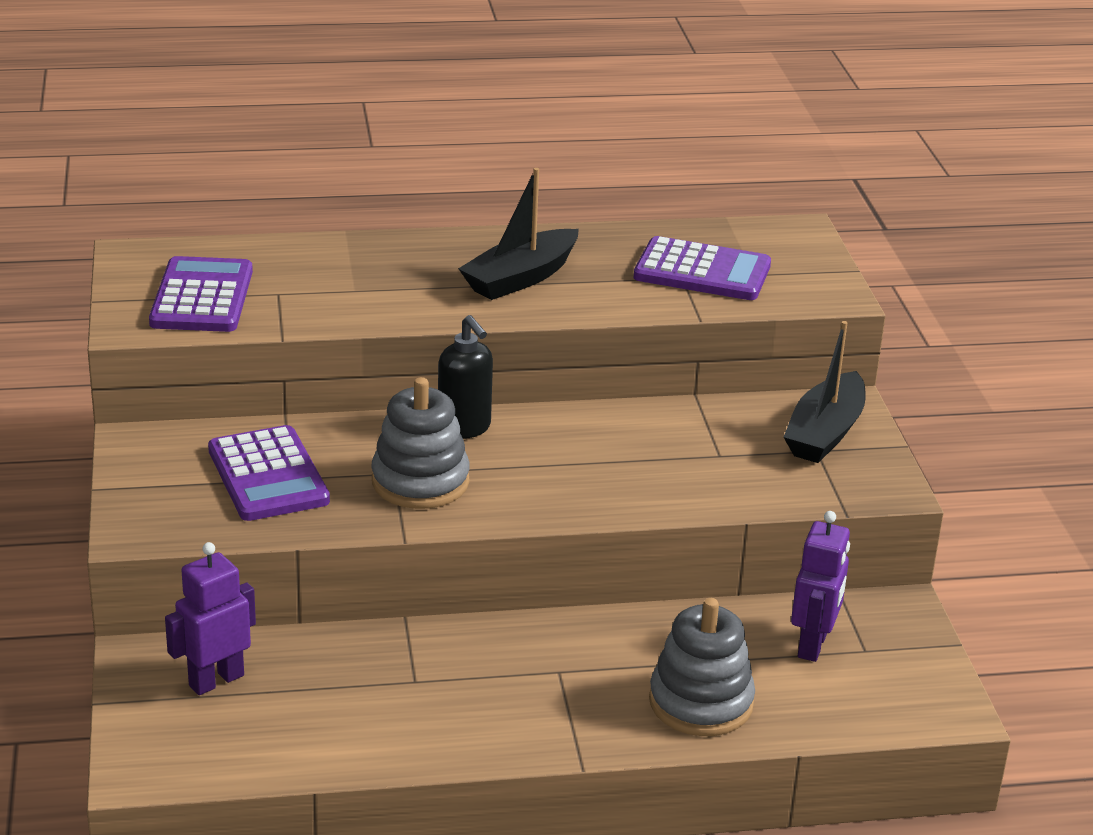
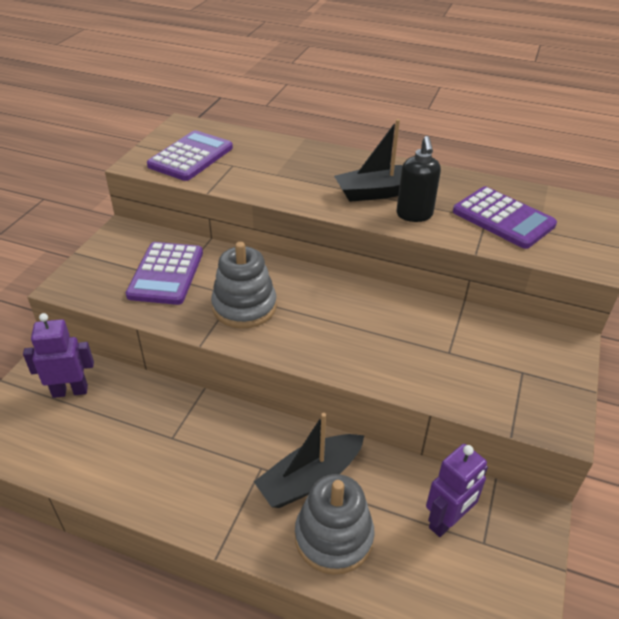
camera: 30 degrees right, 10 degrees up
(464, 428) = (300, 279): black soap dispenser -> black soap dispenser (414, 215)
(825, 433) = (537, 360): black boat -> black boat (310, 479)

